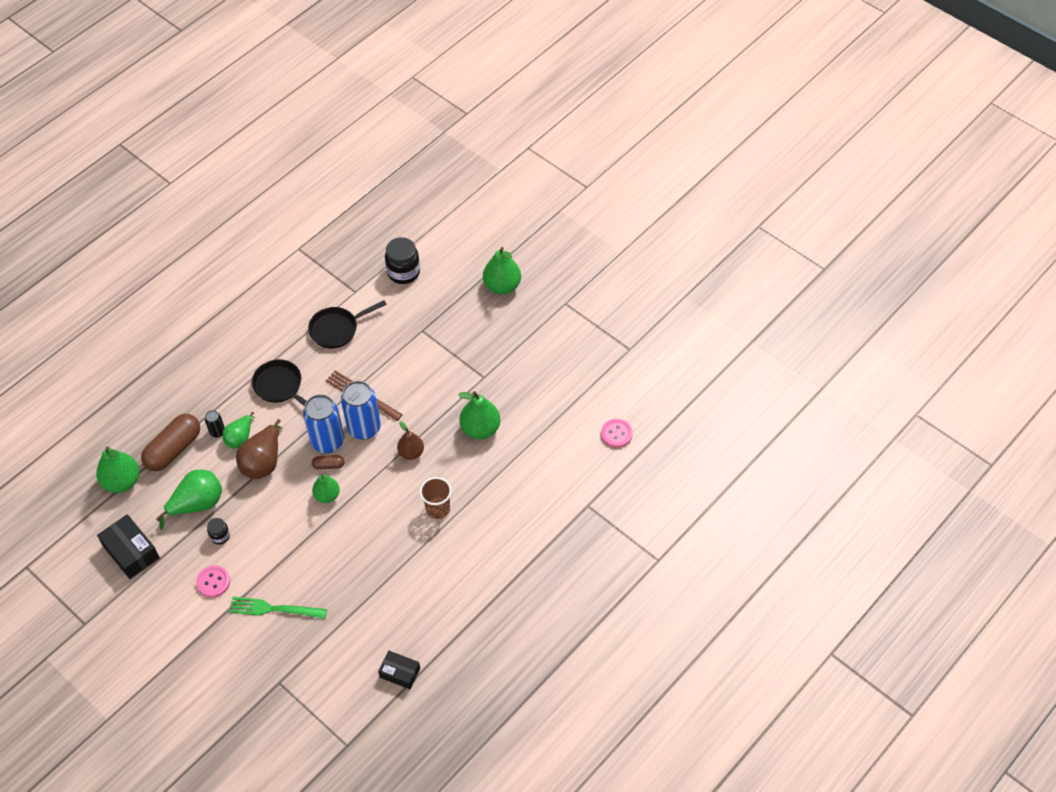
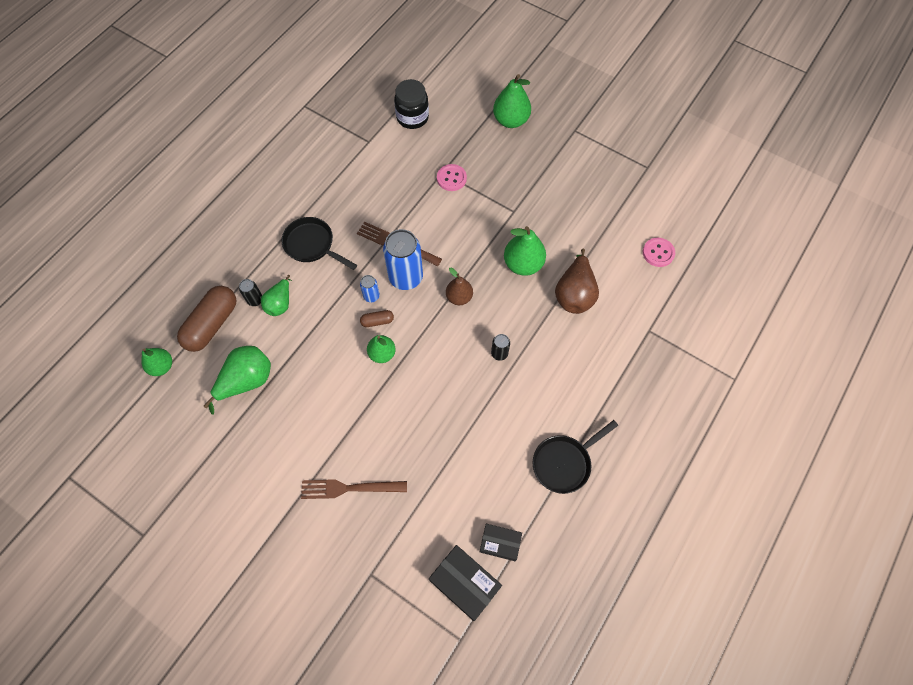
camera: 10 degrees left, 10 degrees up
(122, 482) = (162, 366): green pear -> green pear, size x0.65
(131, 552) = (183, 444): black box -> black box (465, 583)
(213, 582) = (278, 466): pink button -> pink button (451, 178)
(220, 536) = (277, 413): black jar -> none
(263, 462) = (309, 326): brown pear -> brown pear (574, 294)
(274, 609) = (349, 488): green fork -> brown fork
(328, 441) = (371, 296): blue can -> blue can, size x0.47
(337, 329) = (358, 180): black pan -> black pan (564, 463)
(438, 509) = (499, 353): brown cup -> black can

